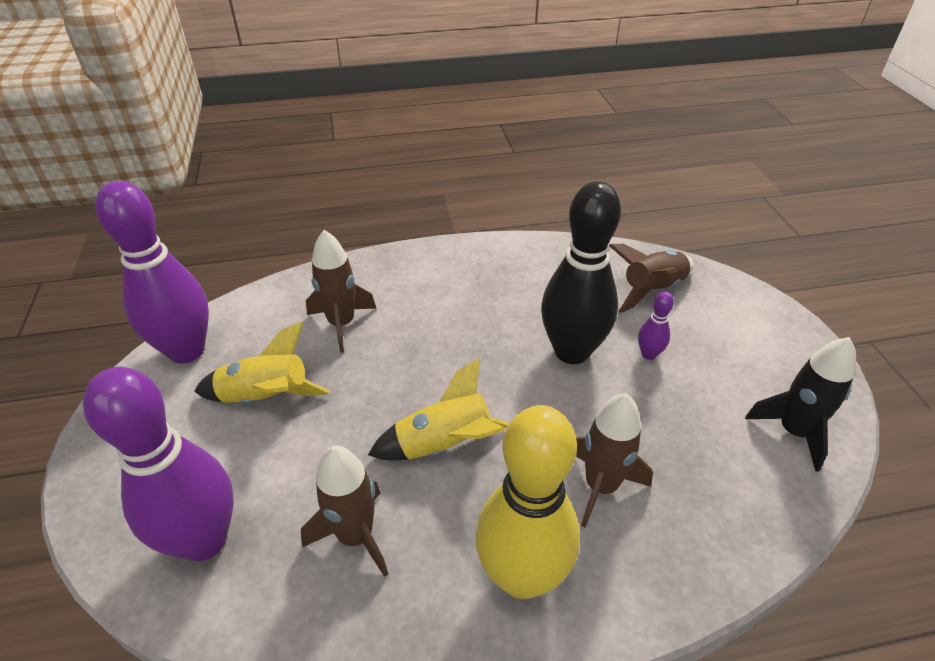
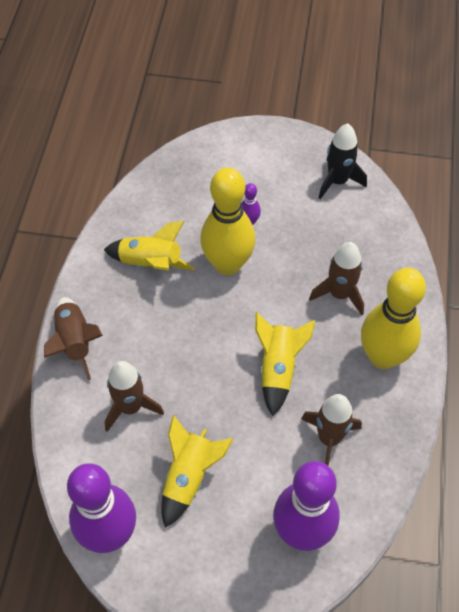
camera: 70 degrees left, 15 degrees up
(531, 287) = (150, 263): none -> yellow rocket
(571, 351) = (228, 264): black bowling pin -> yellow bowling pin
(652, 290) = (189, 190): brown rocket -> brown rocket (75, 342)

